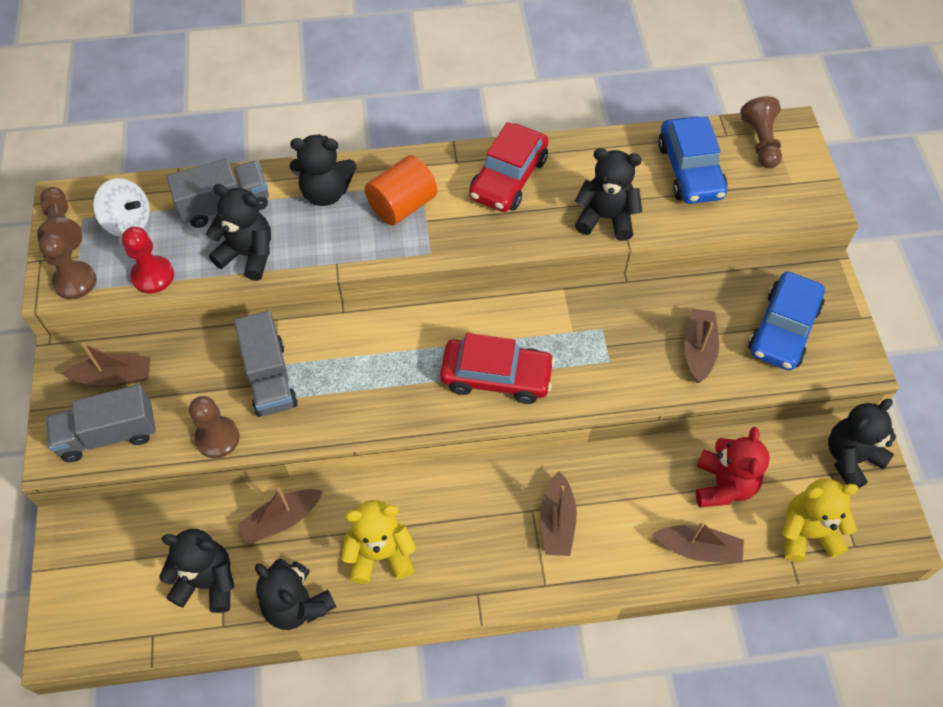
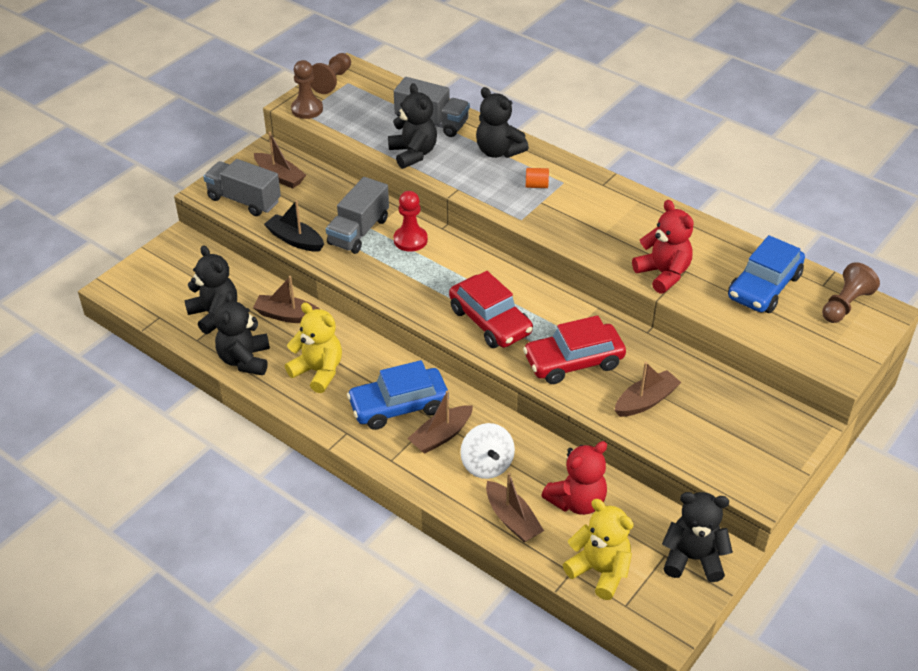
camera: 45 degrees right, 15 degrees down
(128, 222) = (369, 99): white spinning top -> white spinning top (487, 465)
(153, 276) = (349, 131): red pawn -> red pawn (410, 240)
(217, 438) = (295, 240): brown pawn -> black boat
(402, 205) = (536, 185): orange cylinder -> orange cylinder, size x0.48
(508, 178) = (625, 213): red car -> red car (573, 362)
(606, 218) = (663, 274): black teddy bear -> red teddy bear
(783, 329) = (726, 433): blue car -> blue car (399, 406)

